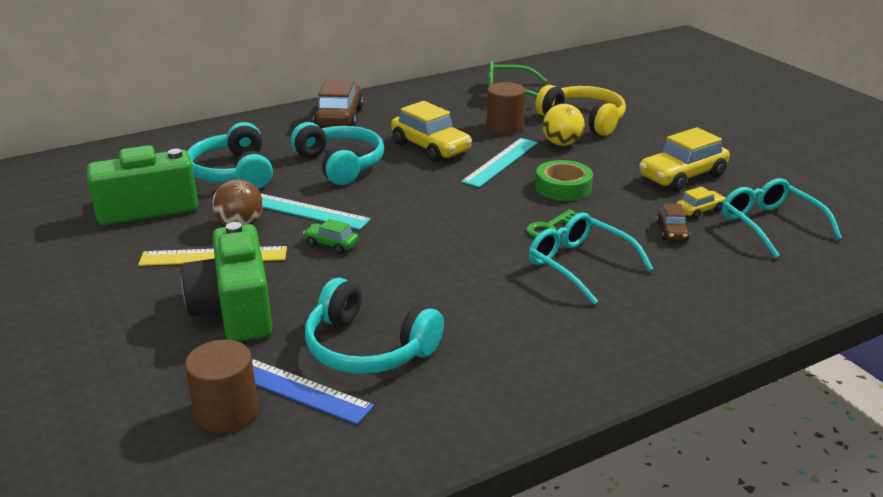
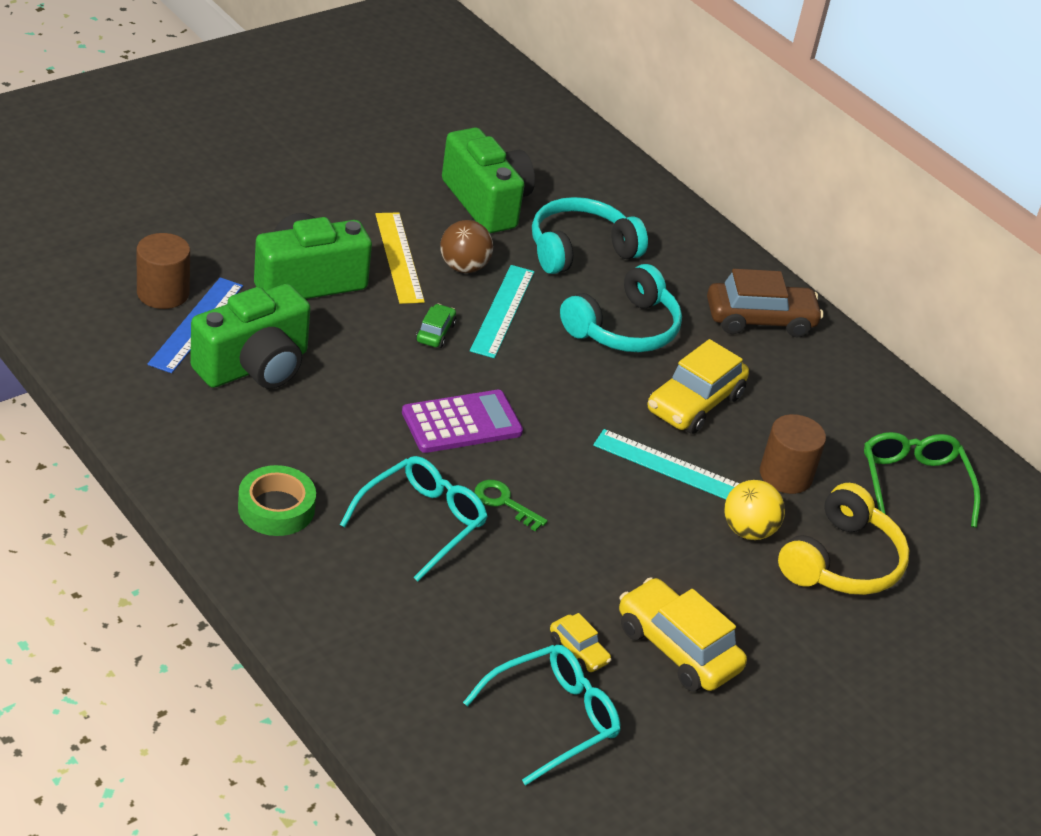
camera: 75 degrees right, 10 degrees up
(368, 348) = (254, 366): turquoise headphones -> green camera
(453, 239) = (462, 423): none -> purple calculator
(563, 187) = (612, 522): green tape -> green tape (276, 508)
(672, 231) = (516, 614): brown car -> none

